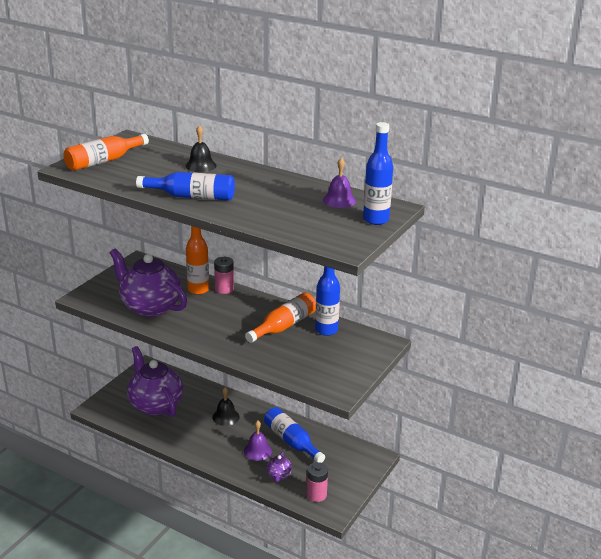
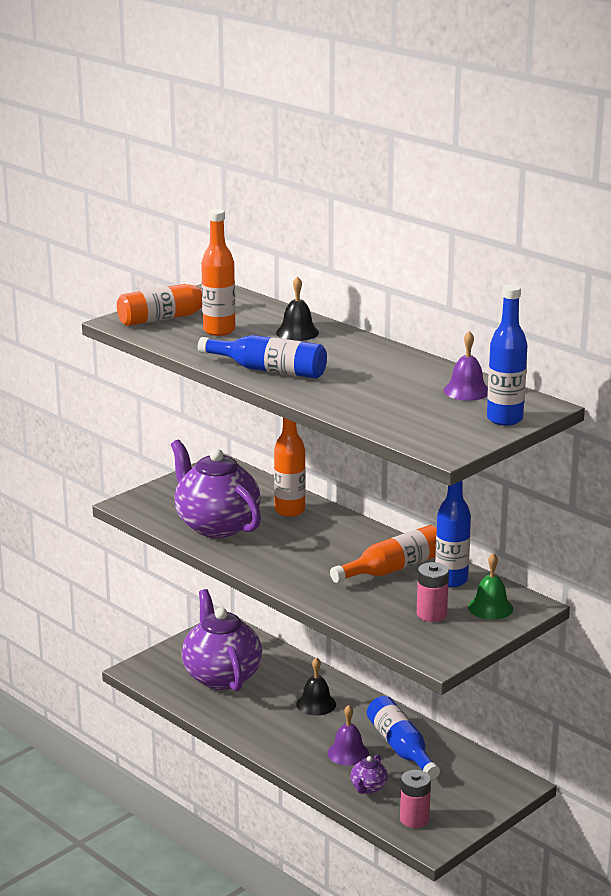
camera: 15 degrees right, 5 degrees down
(143, 169) = (219, 331): none -> orange bottle
(224, 289) = (326, 513): pink battery -> pink battery (431, 614)
(360, 348) = (490, 608): none -> green bell

